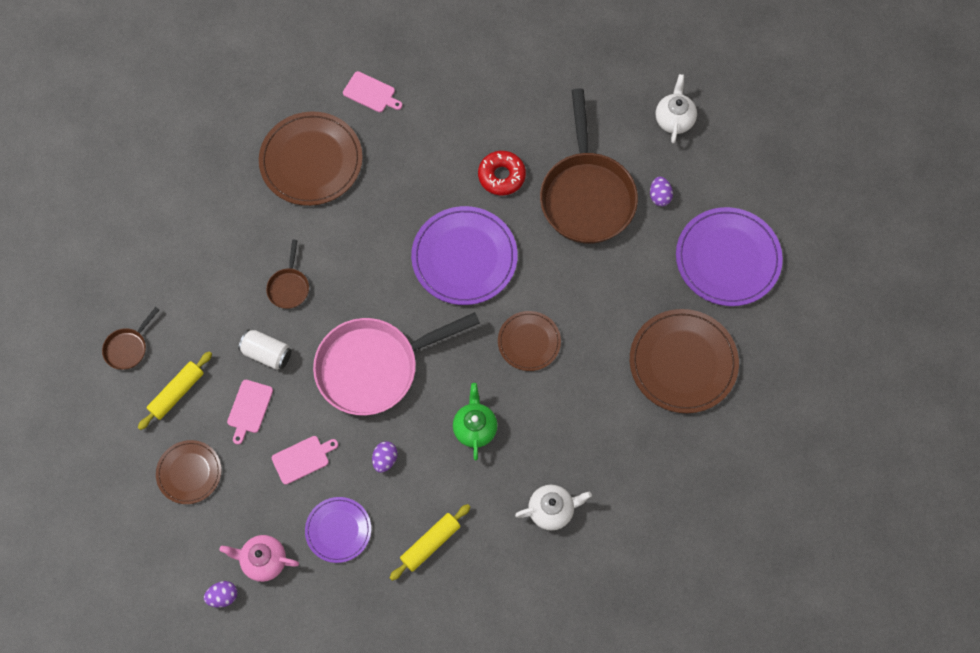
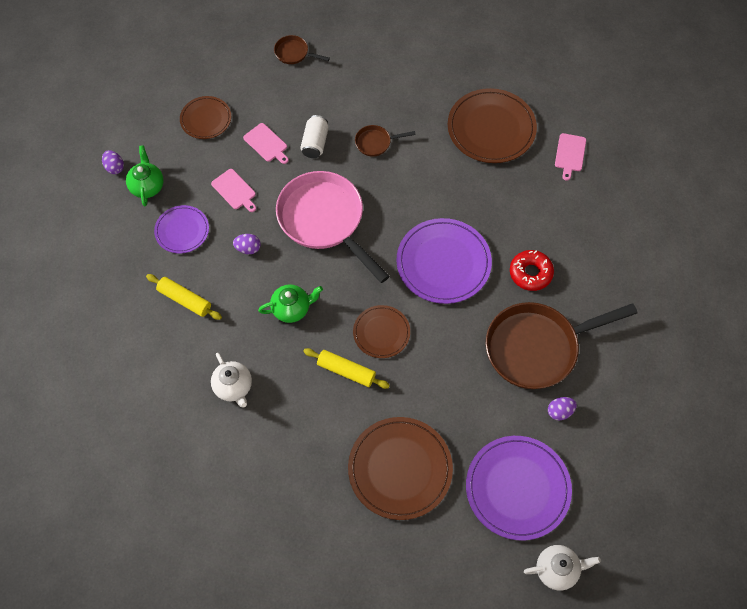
camera: 75 degrees right, 5 degrees down
(177, 393) = (267, 94): yellow rolling pin -> yellow rolling pin (346, 371)
(249, 408) = (266, 144): pink cutting board -> pink cutting board turned 135 degrees counterclockwise
(263, 560) = (147, 186): pink teapot -> green teapot
(674, 119) = (645, 407): white teapot -> white teapot (557, 570)

